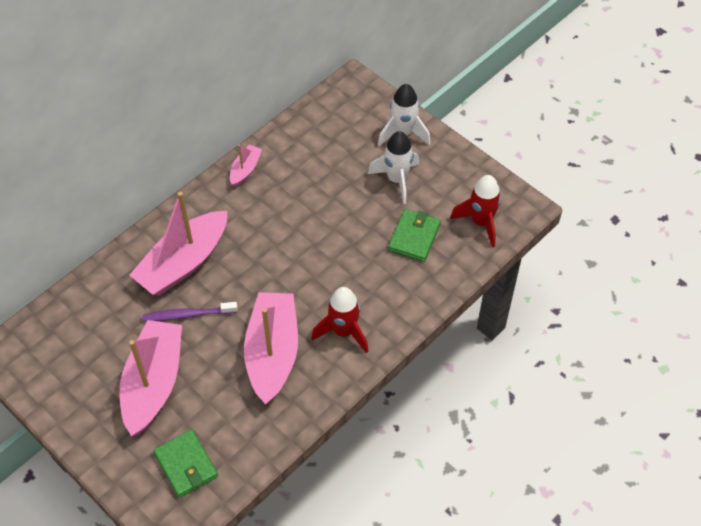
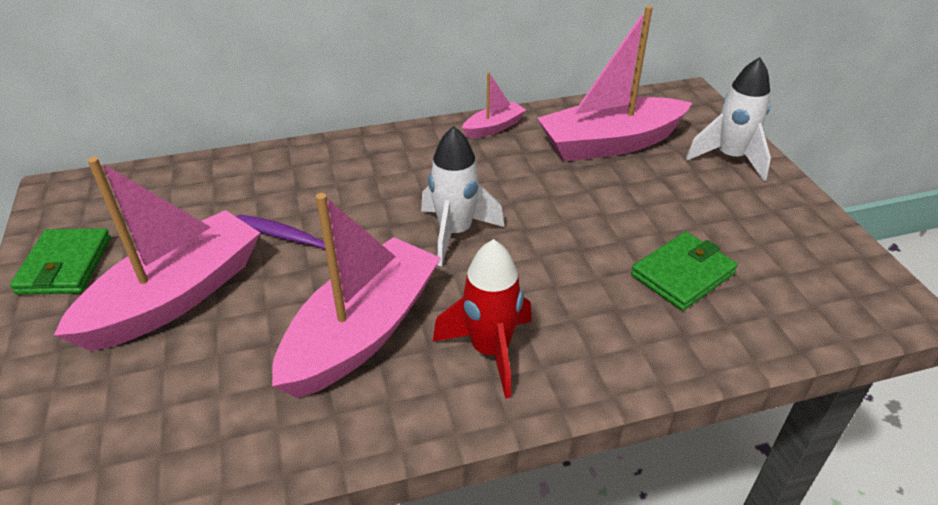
camera: 30 degrees right, 15 degrees down
(183, 263) = (341, 185): pink boat -> pink boat (610, 143)
(186, 465) = (103, 427): green wallet -> green wallet (65, 265)
(397, 180) = (693, 201): white rocket -> white rocket (455, 233)
(481, 222) = (808, 296): red rocket -> none

